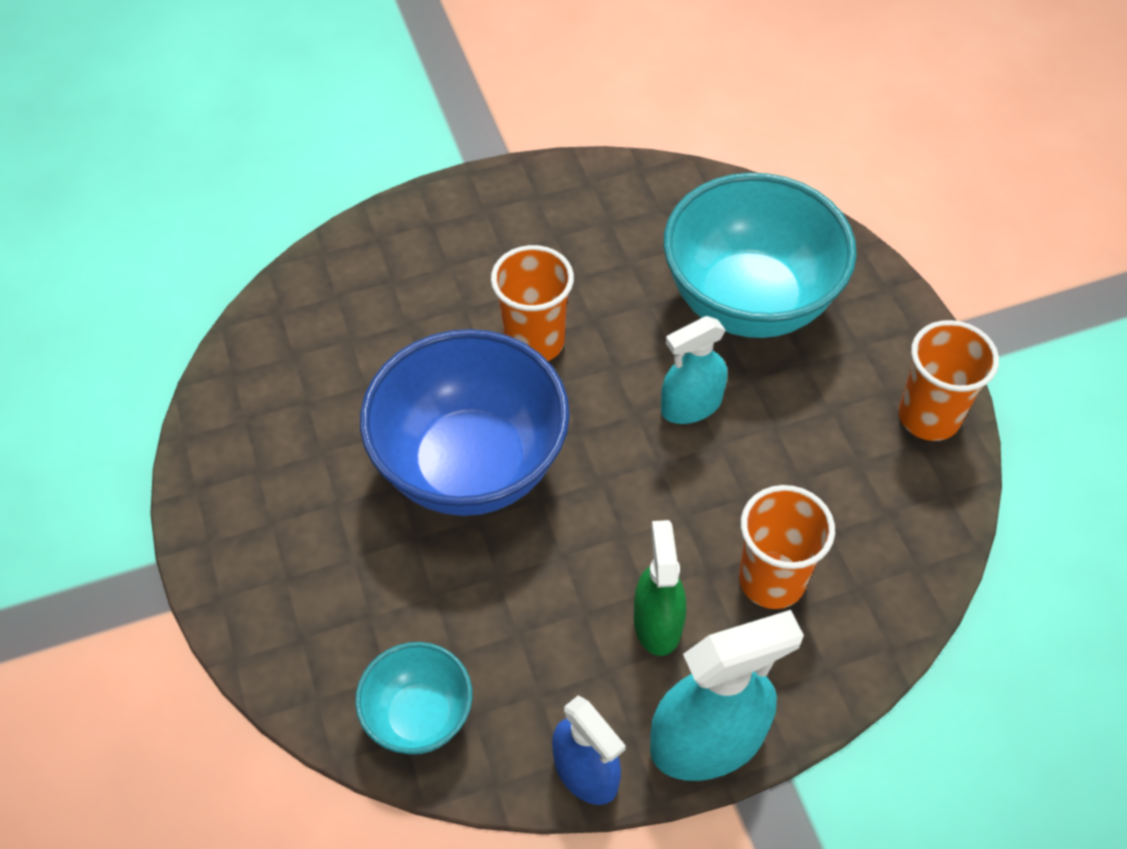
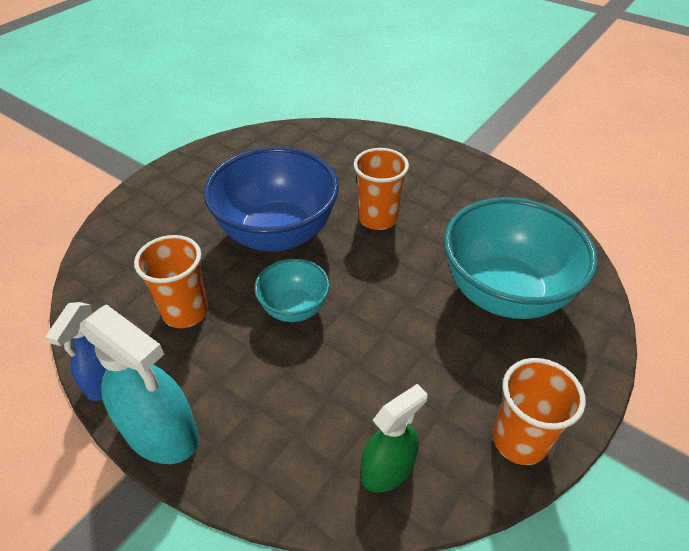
camera: 55 degrees right, 10 degrees down
(419, 716) = (108, 289): turquoise bowl -> turquoise bowl (294, 308)
(657, 622) = (232, 363): green spray bottle -> green spray bottle (387, 469)
(691, 405) = (400, 303): turquoise spray bottle -> none
(771, 580) = (305, 409): orange cup -> orange cup (185, 312)

